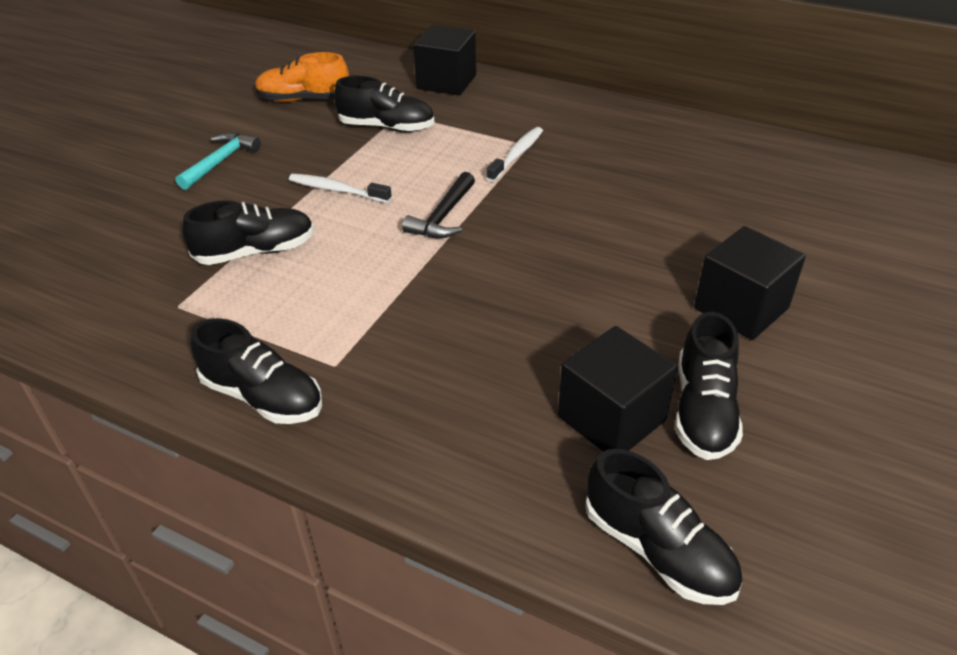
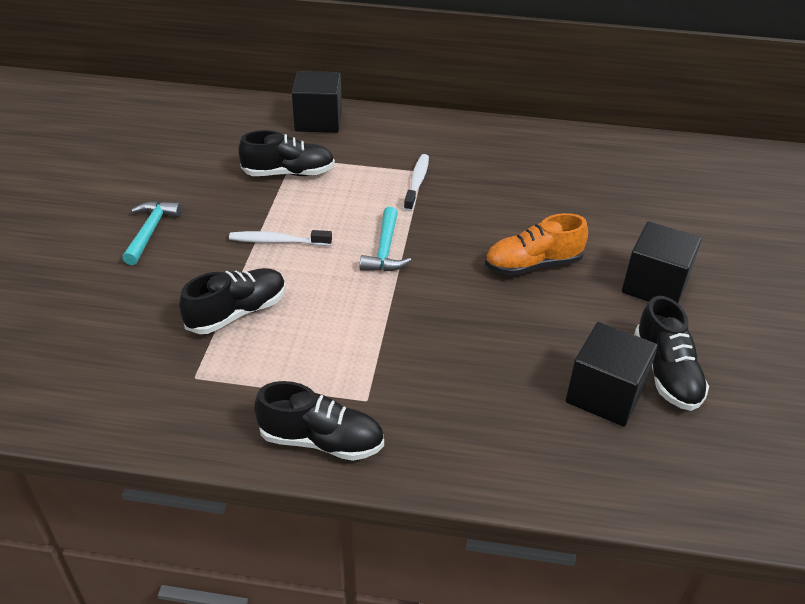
camera: 20 degrees left, 0 degrees up
(304, 99) = (194, 156): orange shoe -> orange shoe (532, 265)
(443, 216) = (385, 250): black hammer -> turquoise hammer
(658, 550) = (685, 486): black shoe -> none

